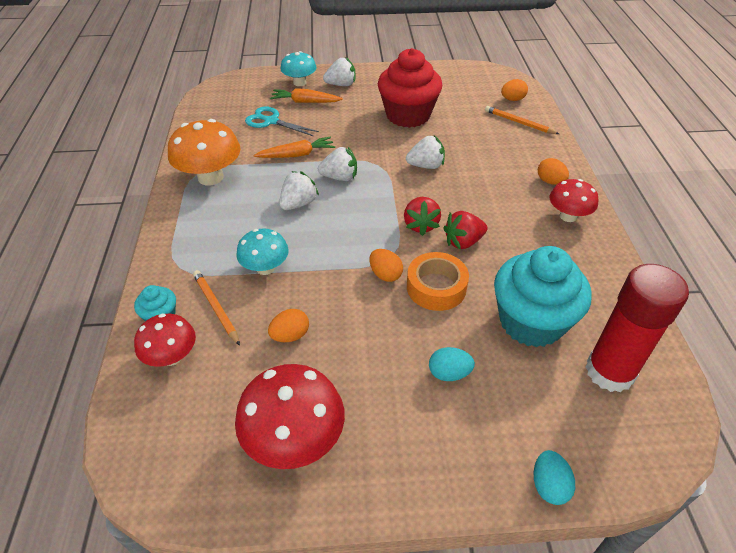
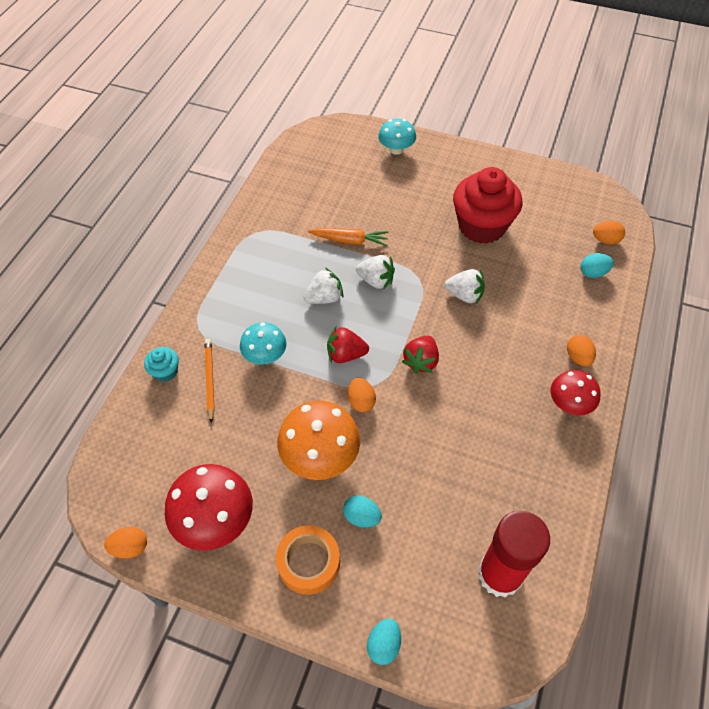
camera: 25 degrees right, 10 degrees up
(172, 356) = (159, 411): red mushroom -> none
(210, 177) = (263, 241): orange mushroom -> orange mushroom (320, 456)
(271, 121) = (346, 191): turquoise scissors -> none
(290, 335) = (254, 429): orange egg -> orange egg (130, 547)
(305, 102) = (389, 177): orange carrot -> none
(341, 85) = (436, 164): white strawberry -> none
(436, 287) = (398, 431): orange tape -> orange tape (309, 562)
(463, 242) = (450, 394): red strawberry -> red strawberry (346, 354)
(519, 122) = (593, 273): orange pencil -> turquoise egg
(531, 322) = (461, 499): turquoise cupcake -> none

